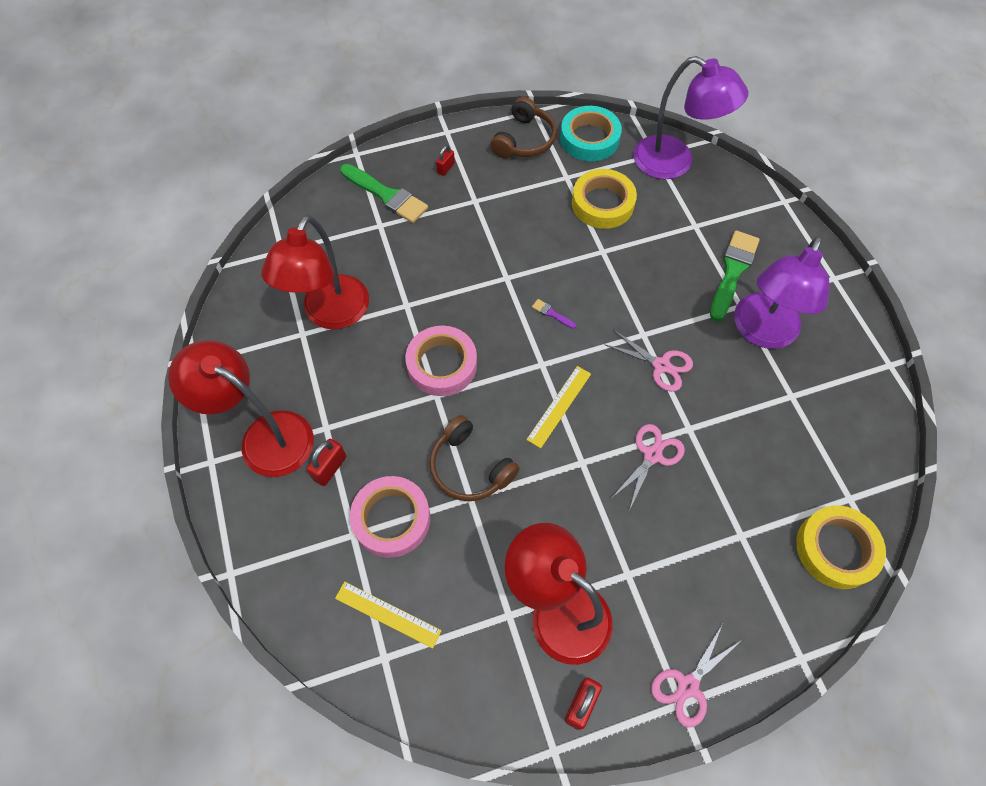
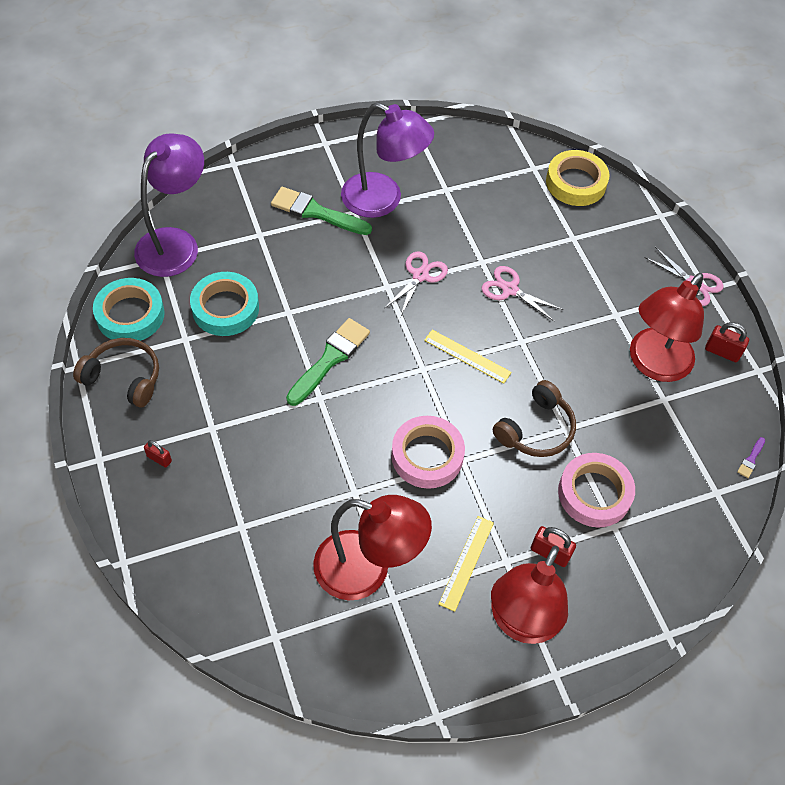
camera: 95 degrees left, 5 degrees down
(386, 195) = (196, 522): green brush -> green brush (330, 359)
(387, 614) = (680, 492): yellow ruler -> yellow ruler (466, 562)
(551, 313) = (364, 358): purple brush -> purple brush (751, 459)
(602, 203) = (225, 308): yellow tape -> turquoise tape

